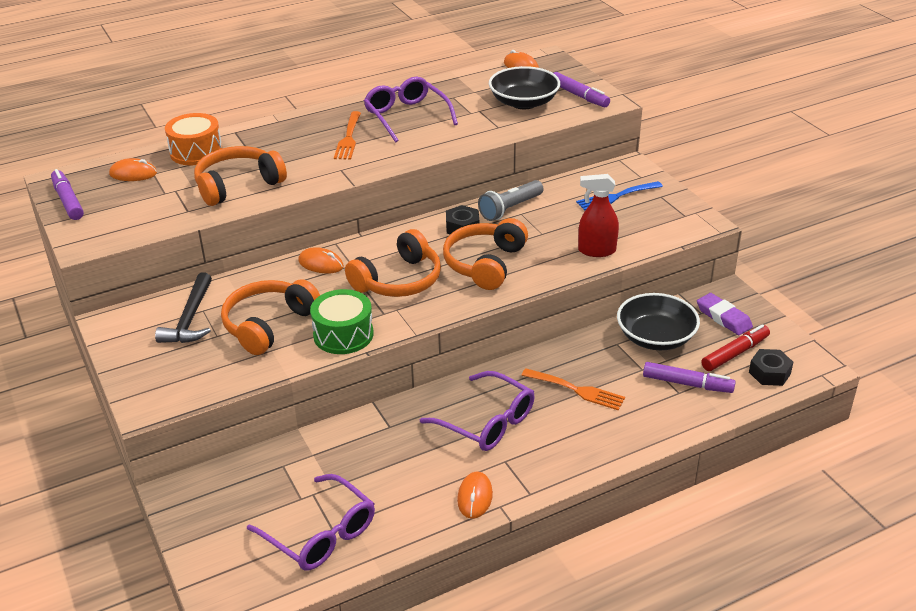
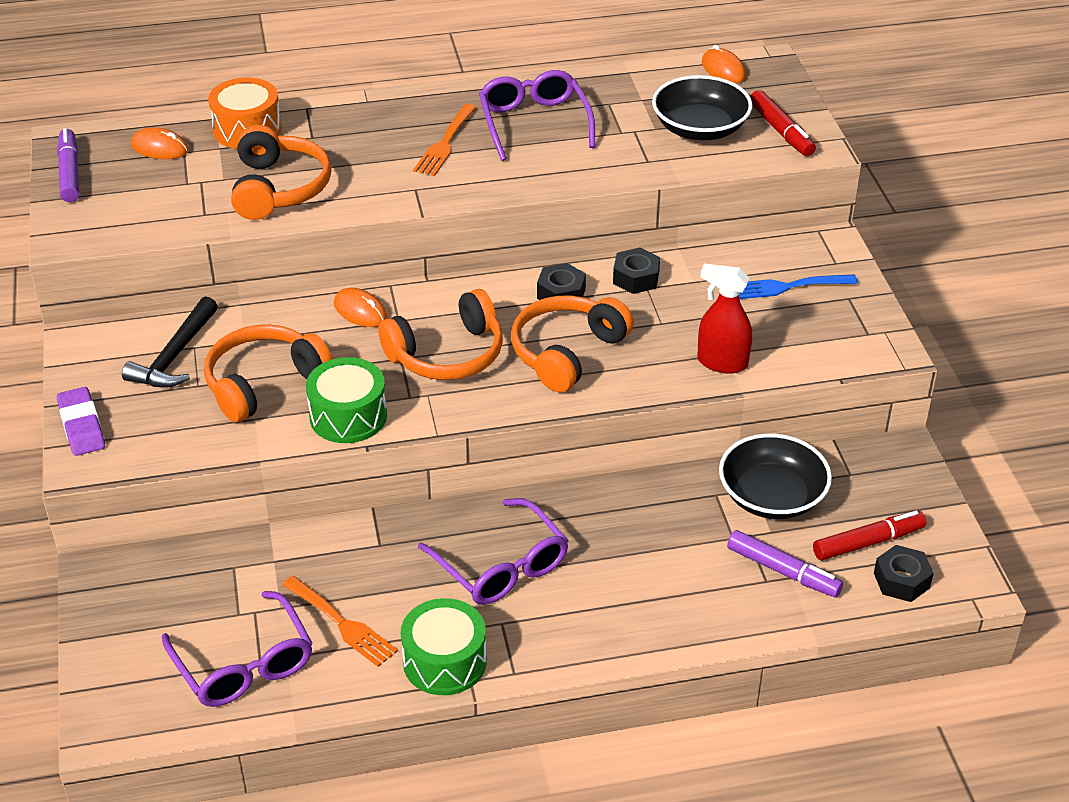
camera: 15 degrees right, 5 degrees up
(238, 185) = (279, 188): orange headphones -> orange headphones turned 105 degrees clockwise
(475, 497) = (444, 661): orange mouse -> green drum
(510, 209) = (636, 278): grey flashlight -> black nut
(577, 390) = (634, 548): orange fork -> orange fork (342, 624)
(579, 96) = (781, 131): purple marker -> red marker
(723, 317) = (878, 487): purple eraser -> purple eraser (81, 426)

